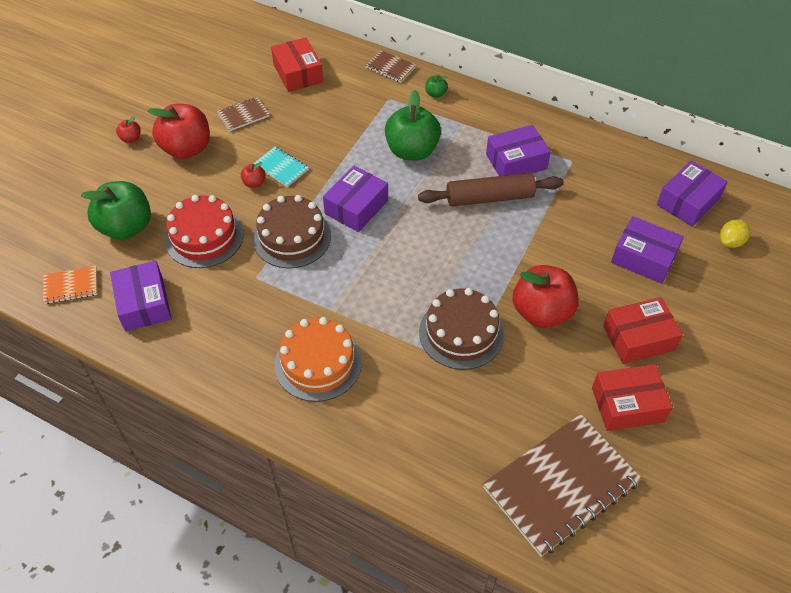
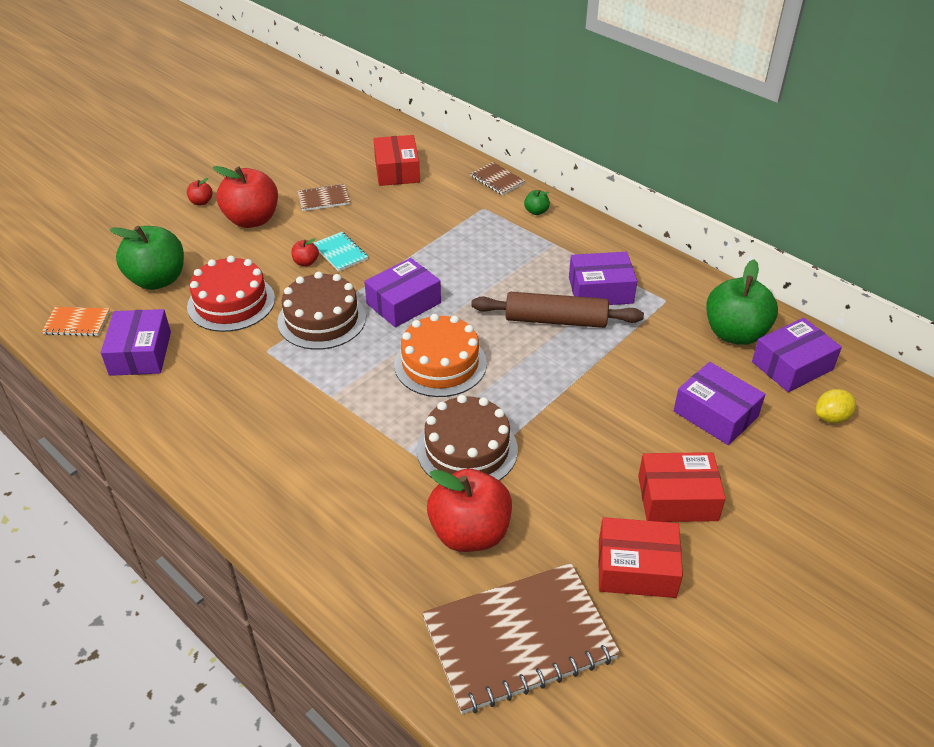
camera: 15 degrees right, 10 degrees down
(318, 363) = (294, 447): orange cake -> orange cake (440, 364)
(412, 151) = (487, 260): green apple -> green apple (735, 333)
(541, 312) = (570, 447): red apple -> red apple (470, 533)

